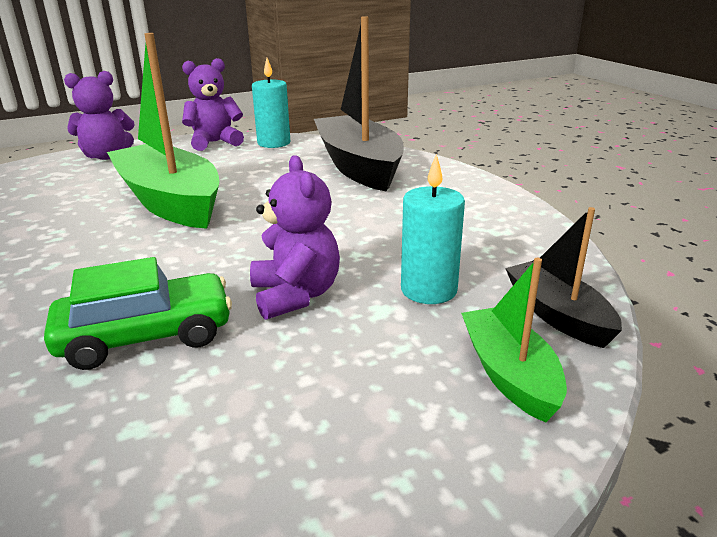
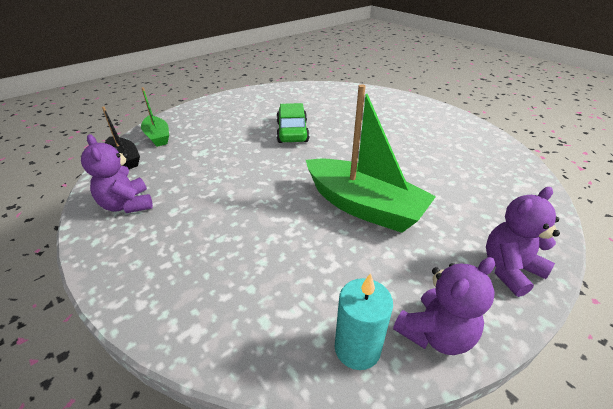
camera: 165 degrees right, 10 degrees up
(146, 336) = (292, 132): green car -> green car turned 120 degrees clockwise
(295, 295) = (242, 153): purple teddy bear -> purple teddy bear (127, 205)
(358, 167) = (228, 293): black boat -> none
(428, 290) = (180, 163): turquoise candle -> none

